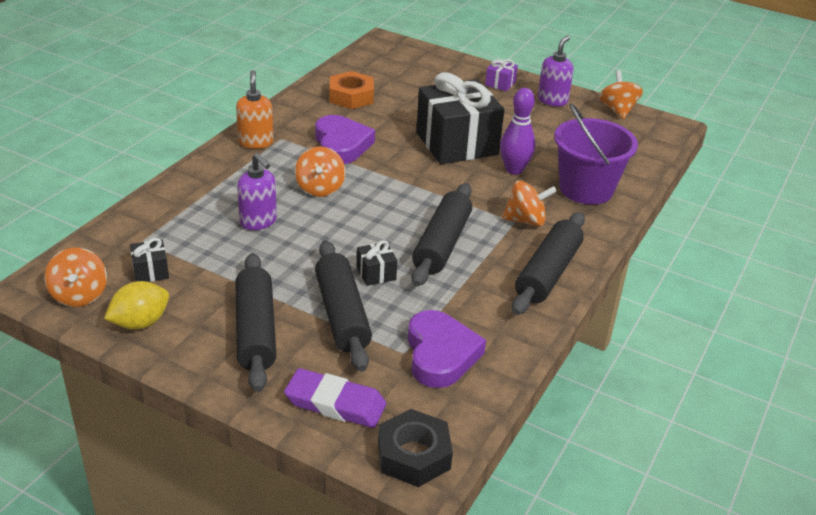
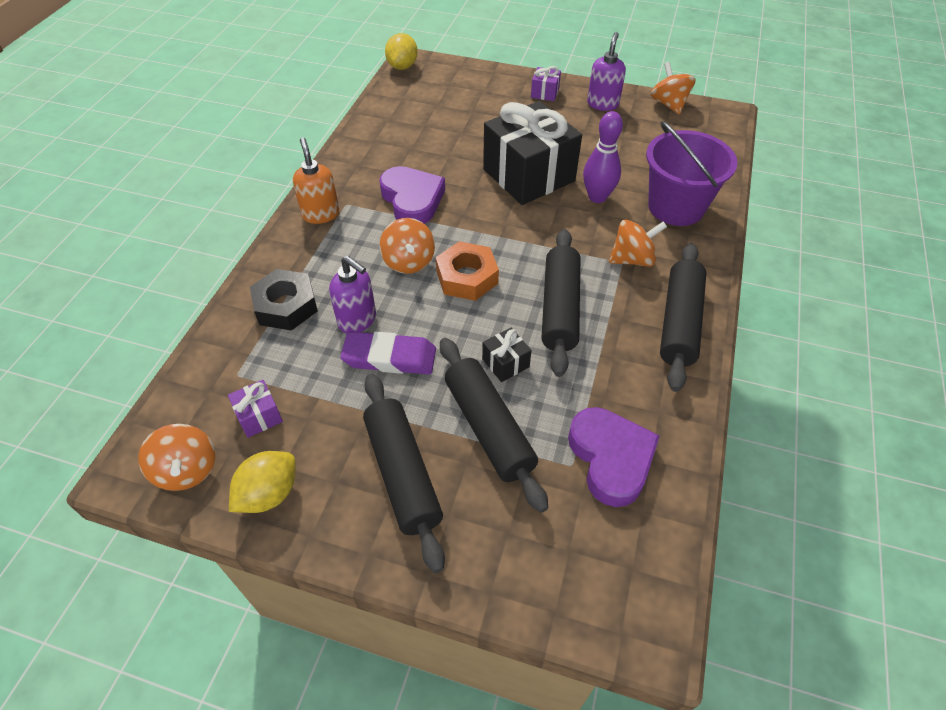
camera: 10 degrees left, 15 degrees up
(150, 271) = (259, 416): black gift -> purple gift
(335, 403) = (524, 557): purple eraser -> purple eraser (389, 357)
(351, 96) = (401, 136): orange nut -> orange nut (467, 277)
(374, 44) = (402, 66): none -> yellow lemon
(413, 455) = (633, 610): black nut -> black nut (286, 306)

